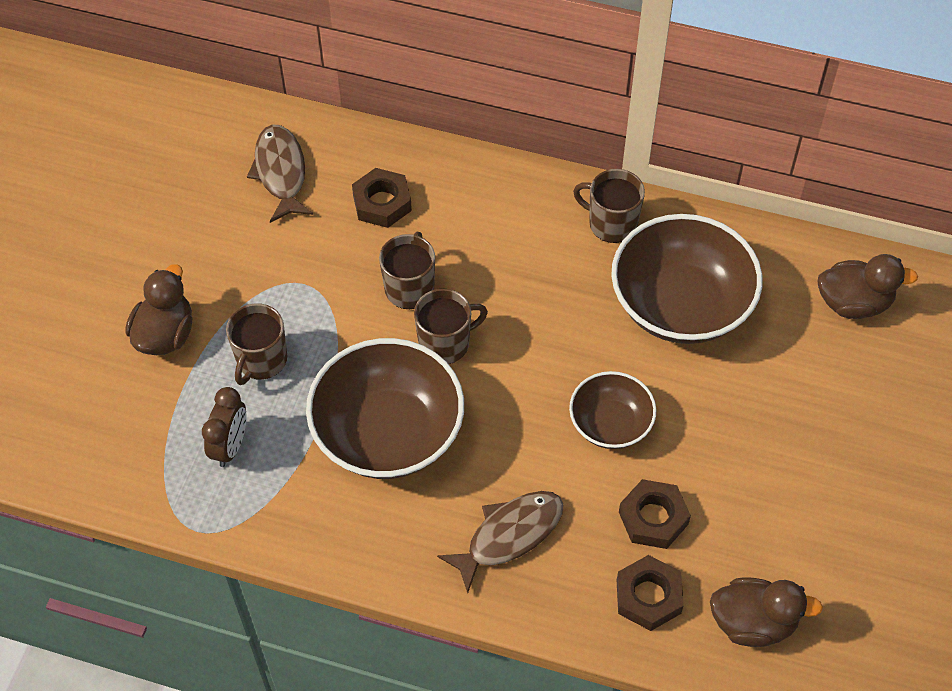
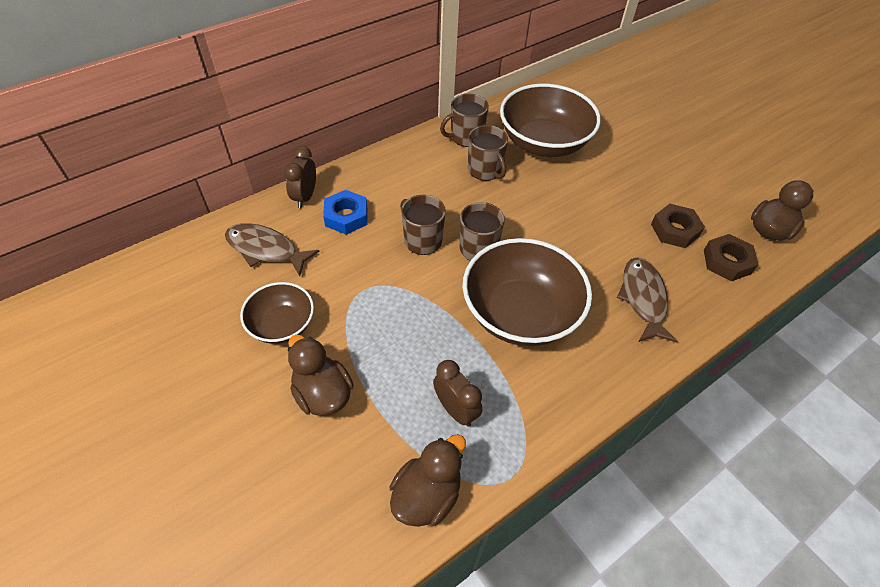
camera: 55 degrees left, 5 degrees down
(261, 360) = (401, 348): brown mug -> brown mug (485, 170)
(376, 150) = (305, 197): none -> brown clock
(382, 203) = (346, 216): brown nut -> blue nut
(610, 424) = (598, 211): brown bowl -> brown bowl (282, 325)
(854, 303) = (597, 90): brown duck -> brown duck (427, 495)

